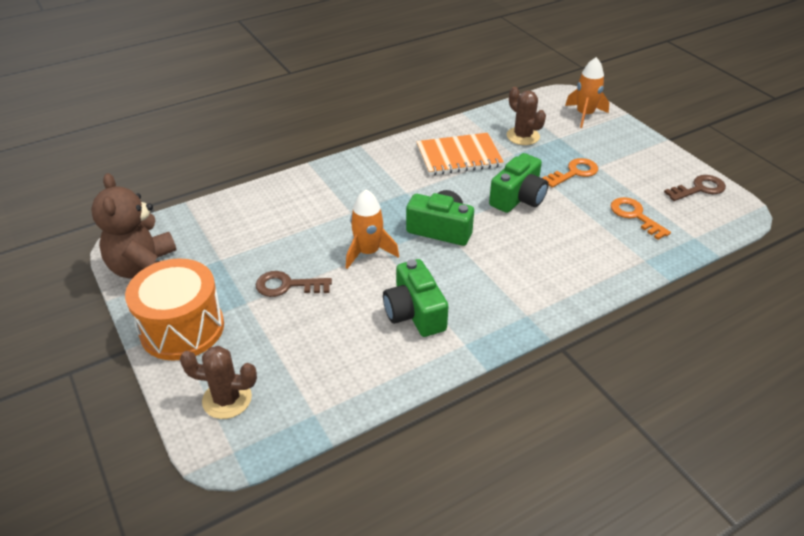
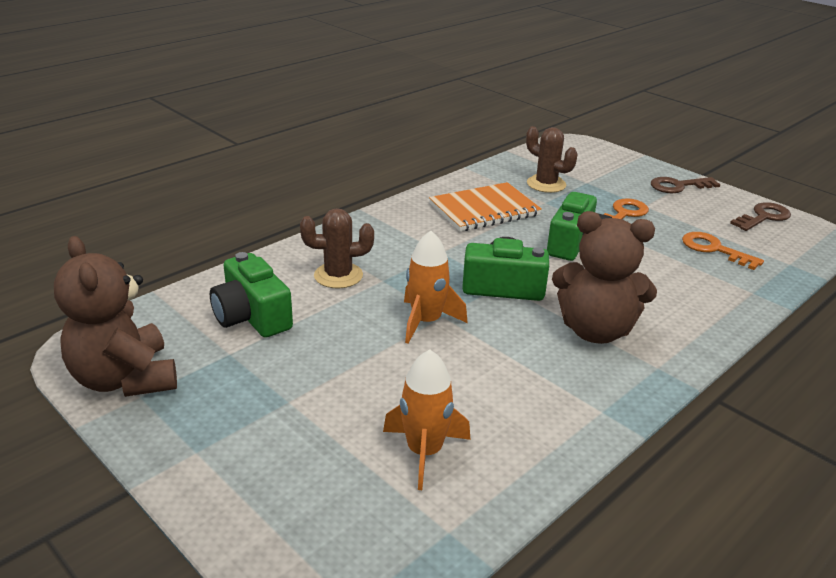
camera: 15 degrees left, 10 degrees down
(182, 328) = (207, 447): orange drum -> none
(227, 399) = (313, 533): brown cactus -> brown cactus (338, 276)
(287, 285) = (337, 373): brown key -> brown key (678, 186)
(414, 313) = (520, 383): green camera -> green camera (252, 316)
(494, 277) = (595, 330): none -> brown teddy bear
(584, 115) = (601, 159): orange rocket -> orange rocket (424, 452)

